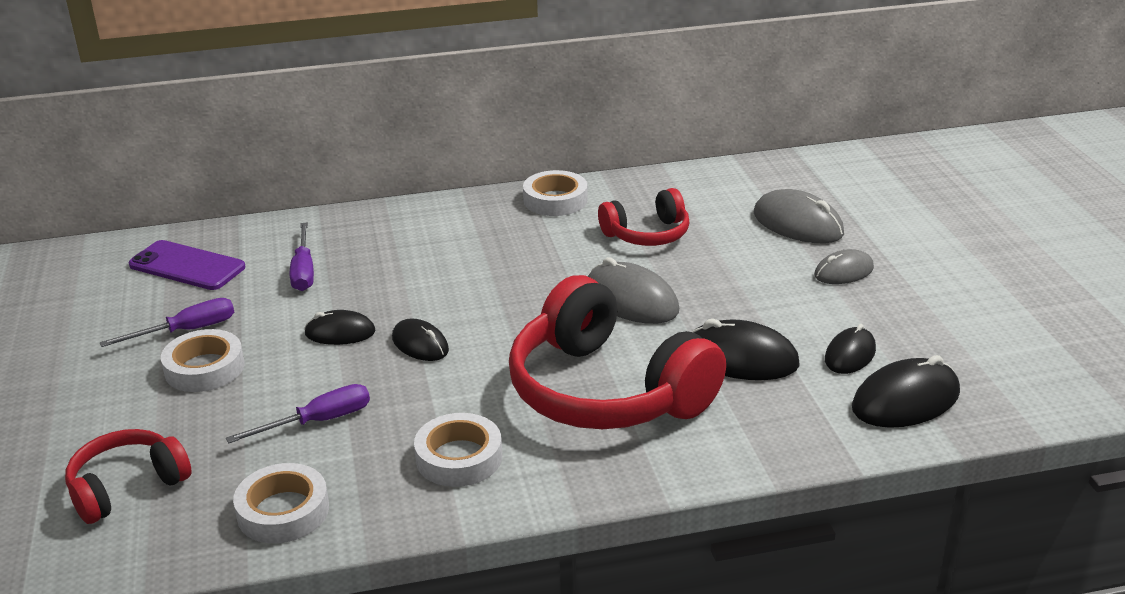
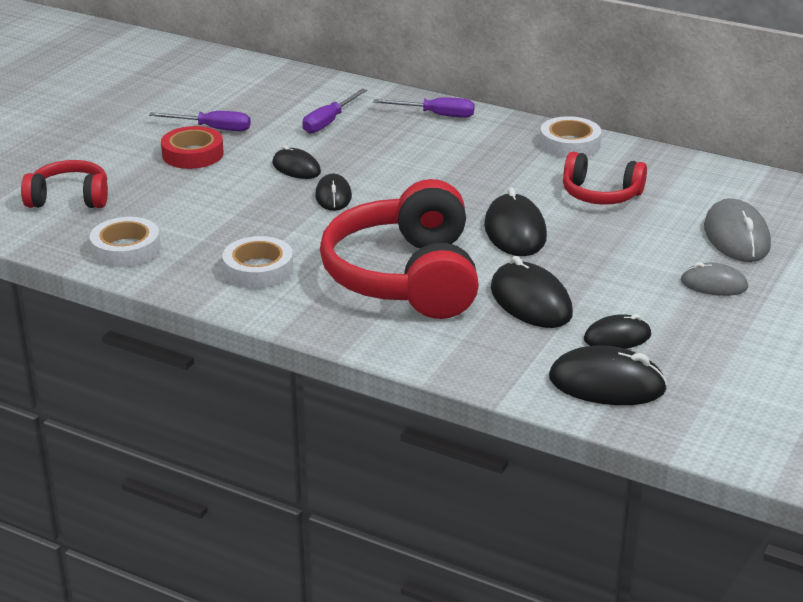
camera: 40 degrees right, 0 degrees up
(187, 266) = (265, 90): purple phone -> none
(204, 368) = (193, 154): white tape -> red tape
(318, 421) = (211, 212): purple screwdriver -> purple screwdriver (436, 115)
(631, 300) = (515, 231): grey mouse -> black mouse

